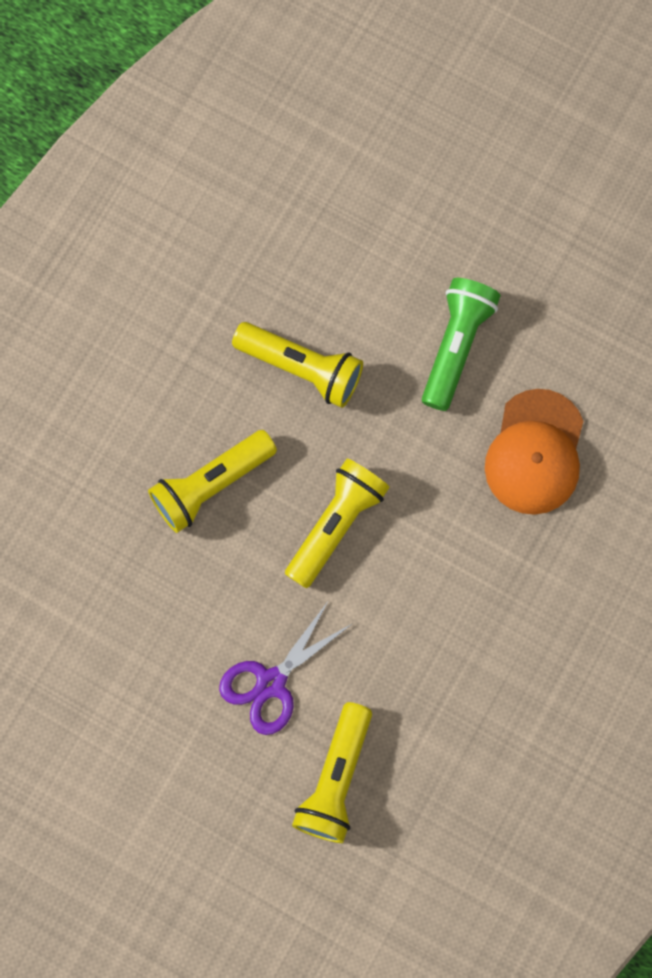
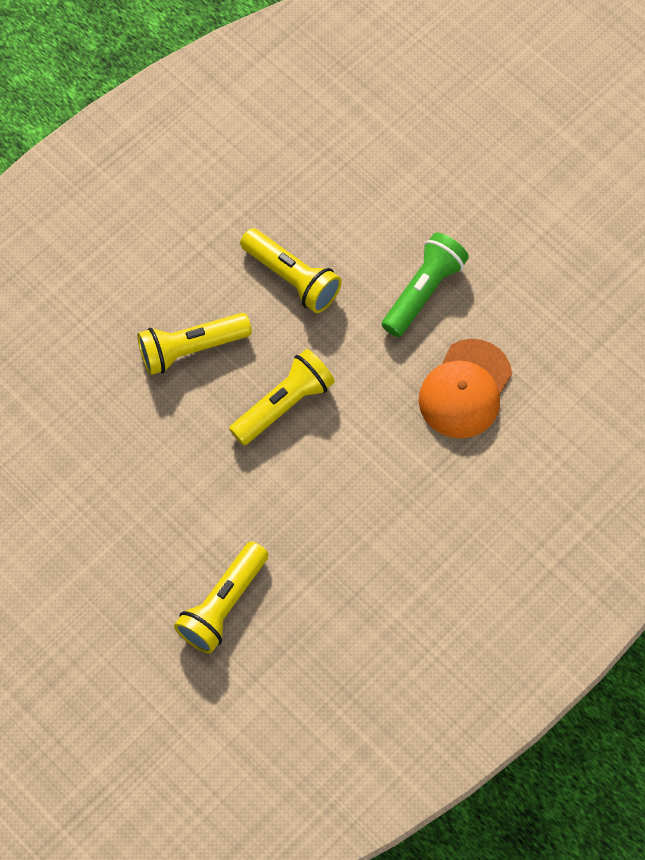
camera: 15 degrees right, 10 degrees down
(271, 682) = (193, 514): purple scissors -> none

